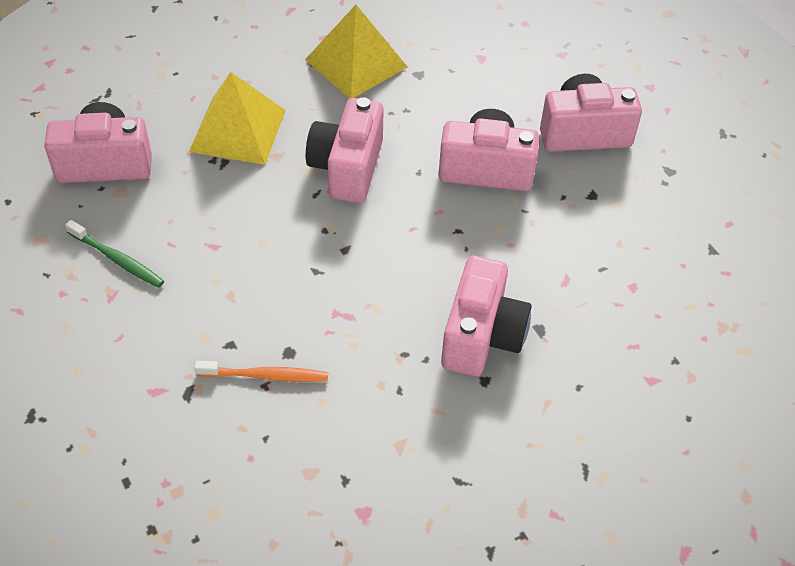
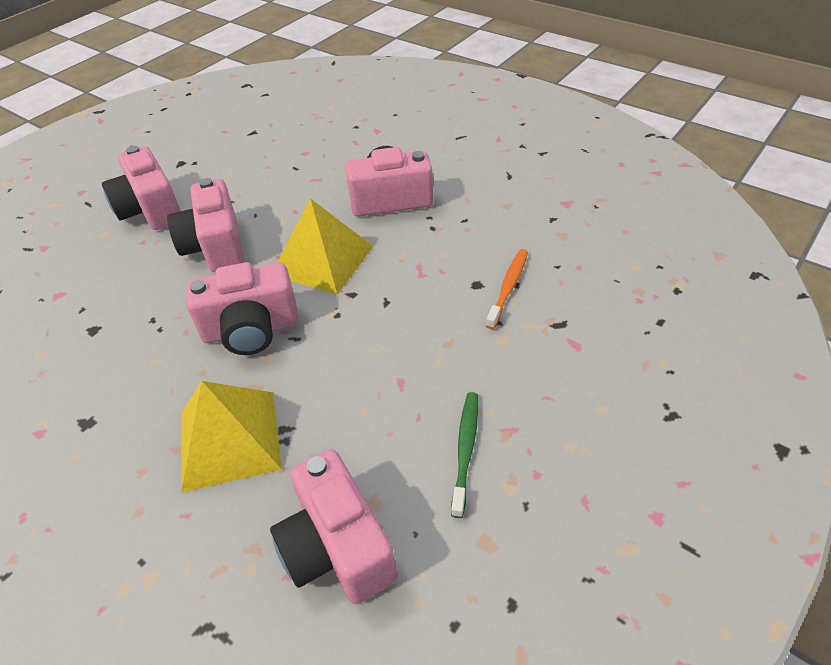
camera: 110 degrees left, 5 degrees down
(265, 376) = (508, 288): orange toothbrush -> orange toothbrush turned 45 degrees clockwise
(356, 63) = (84, 384): yellow pyramid -> yellow pyramid (322, 260)

